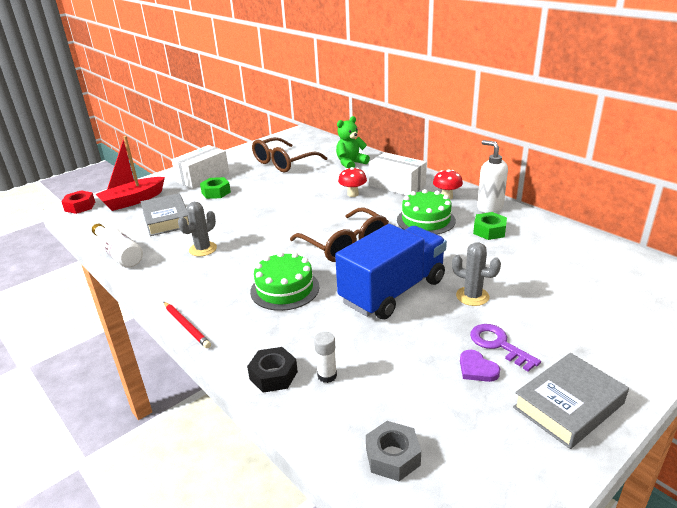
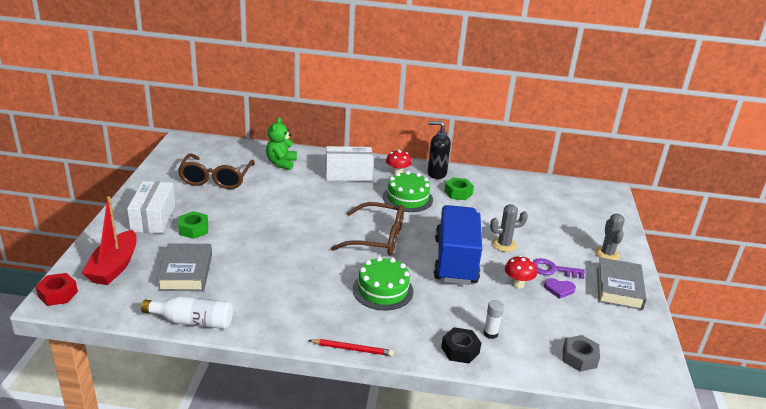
camera: 45 degrees left, 0 degrees up
(167, 219) = (186, 272): grey book -> grey book turned 60 degrees clockwise
(203, 249) = (267, 286): grey cactus -> grey cactus (607, 254)
(353, 194) = (323, 192): red mushroom -> red mushroom (517, 284)
(489, 207) = (436, 173): white soap dispenser -> black soap dispenser

